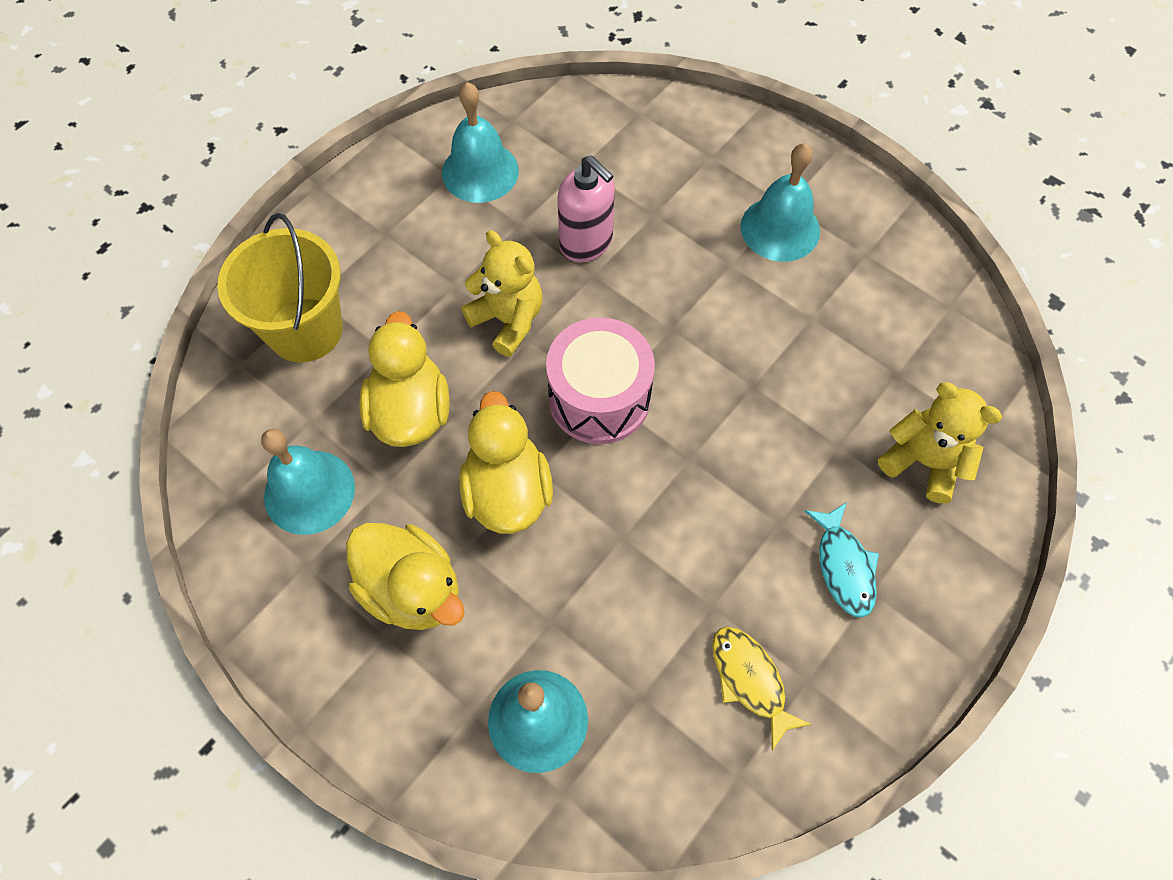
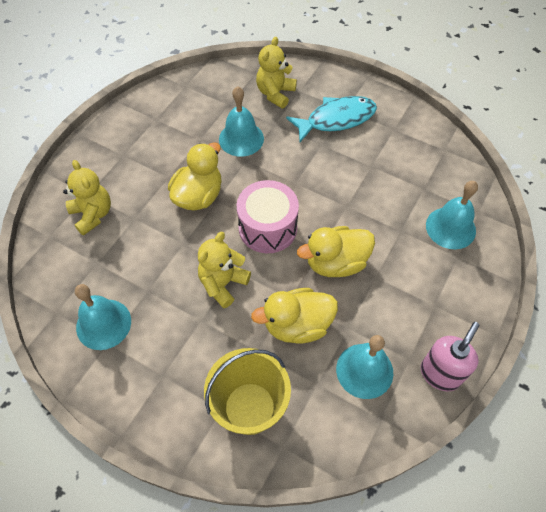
camera: 100 degrees left, 5 degrees down
(412, 589) = (405, 298): yellow duck -> yellow duck (198, 196)
(586, 243) = (159, 250): pink soap dispenser -> pink soap dispenser (440, 374)
(669, 162) = (93, 215): none -> yellow teddy bear
(750, 680) = (401, 149): yellow fish -> none
(780, 228) = (141, 156): turquoise bell -> turquoise bell (241, 139)
(844, 566) = (336, 119): turquoise fish -> turquoise fish, size x1.62

